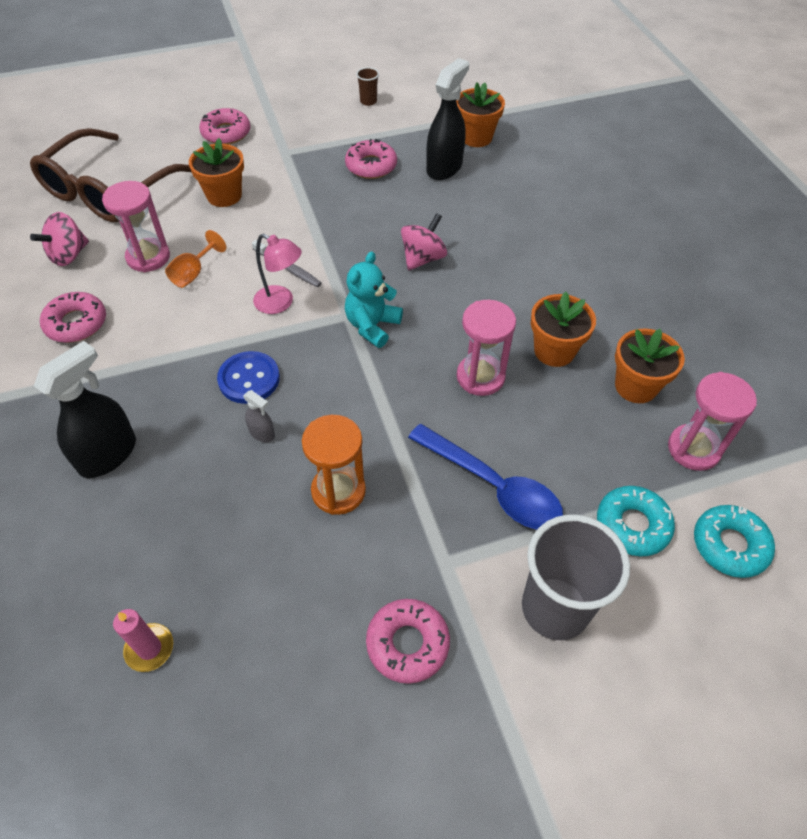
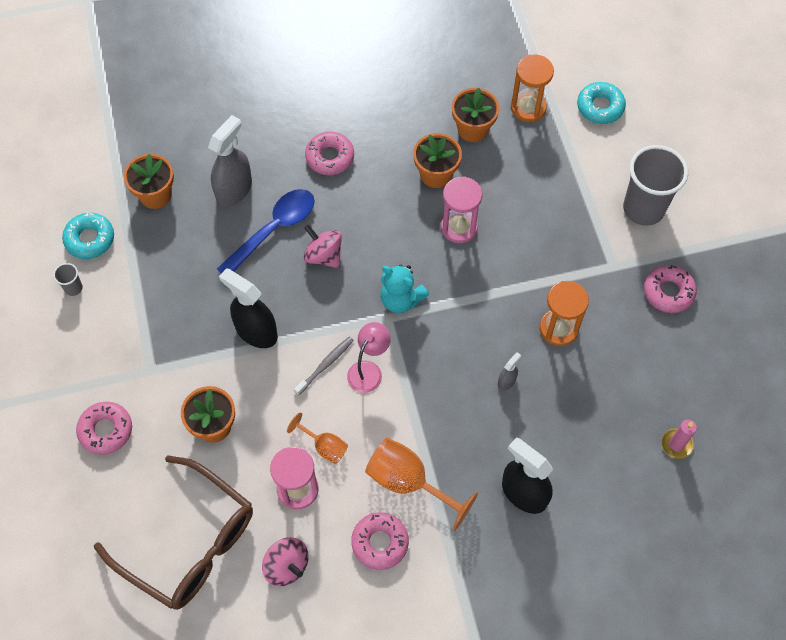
camera: 85 degrees left, 10 degrees up
(141, 343) = (408, 482): none -> orange goblet
(249, 379) = (452, 393): blue button -> none
(368, 101) = (73, 288): brown cup -> grey cup
(371, 166) = (186, 290): pink donut -> pink donut (330, 157)
(444, 168) = (199, 227): black spray bottle -> black spray bottle (256, 331)
(493, 187) = (234, 190): none -> grey spray bottle
(493, 486) = (556, 231): blue spoon -> blue spoon (273, 230)
(632, 525) = (586, 155): turquoise donut -> turquoise donut (90, 239)
(693, 449) = (528, 108): pink hourglass -> orange hourglass

